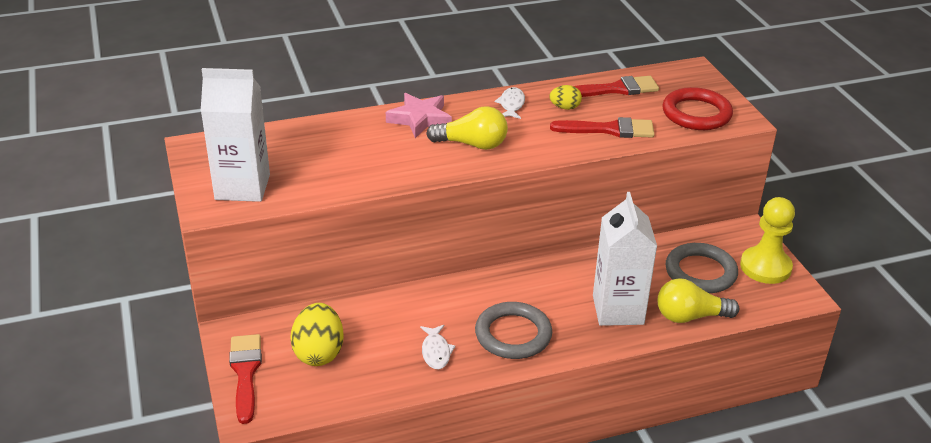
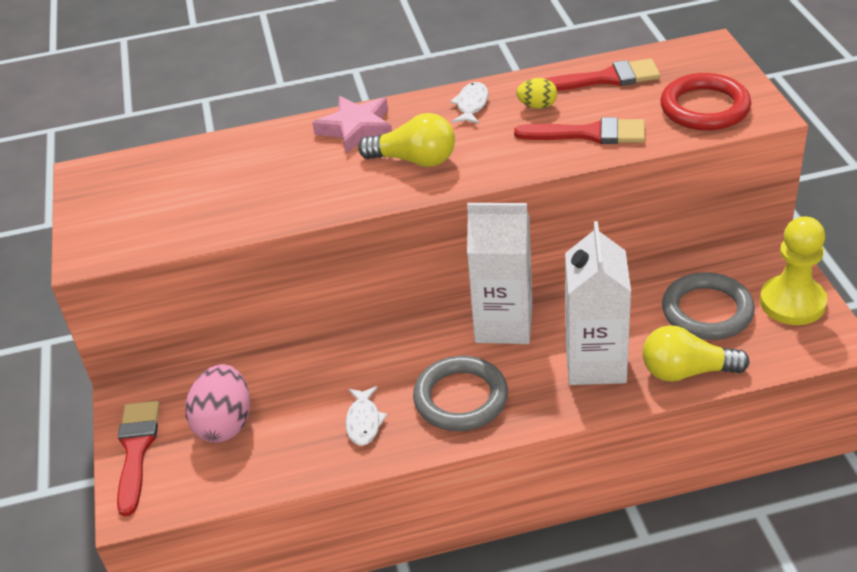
camera: 10 degrees right, 5 degrees up
(242, 187) = (131, 225): white carton -> white carton (503, 324)
(319, 353) = (225, 424): yellow egg -> pink egg

